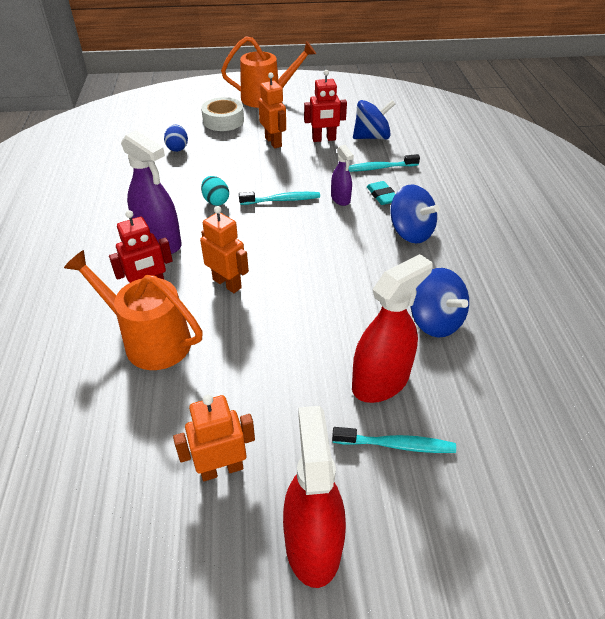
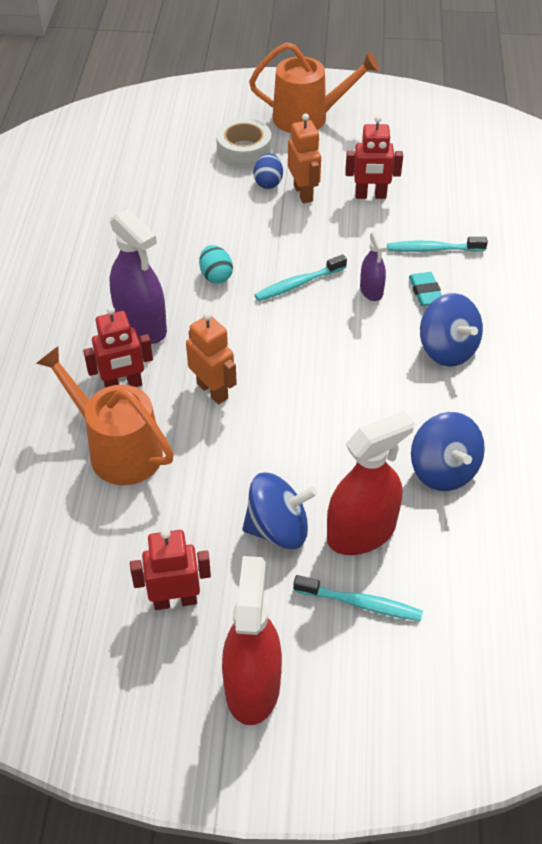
camera: 10 degrees right, 5 degrees up
(177, 148) = (179, 189): blue egg -> blue egg (268, 183)
(221, 468) = (175, 600): orange robot -> red robot
(282, 200) = (298, 284): turquoise toothbrush -> turquoise toothbrush turned 150 degrees clockwise
(371, 137) = (435, 199): blue spinning top -> blue spinning top (278, 529)

